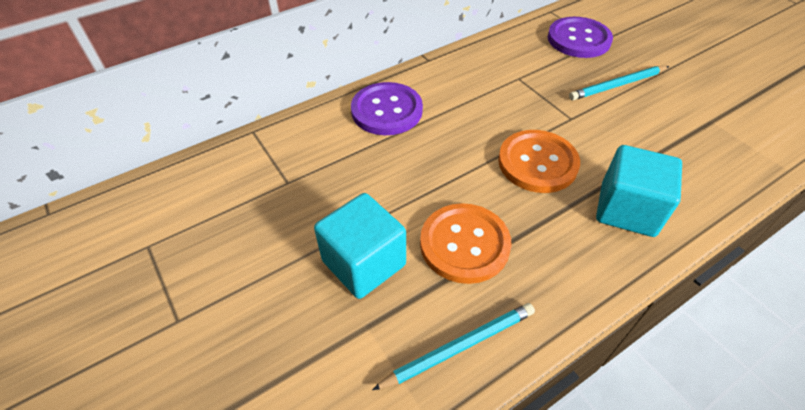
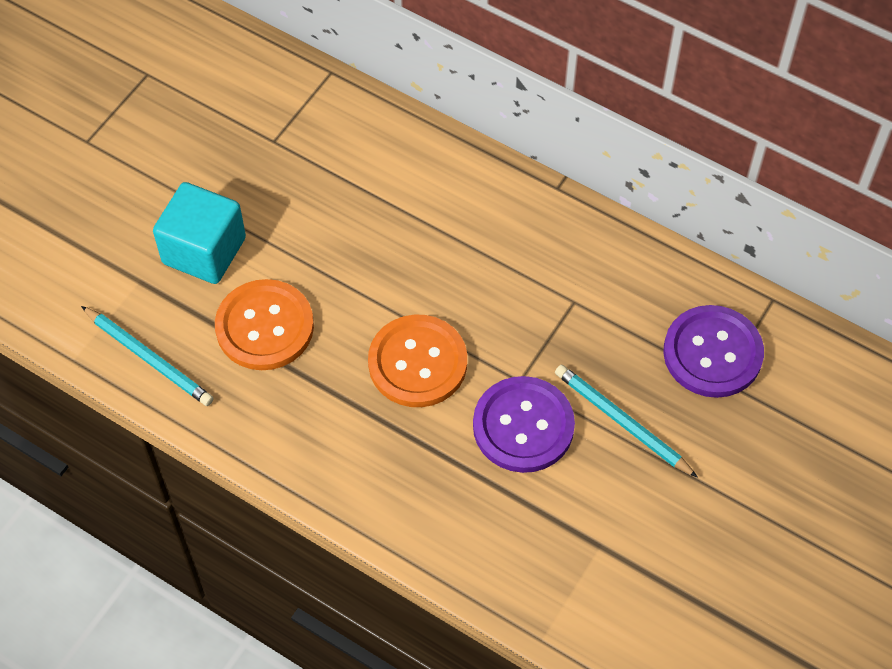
camera: 65 degrees right, 10 degrees up
(387, 110) = (431, 182): purple button -> purple button (523, 426)
(627, 209) = (384, 468): turquoise cube -> none

